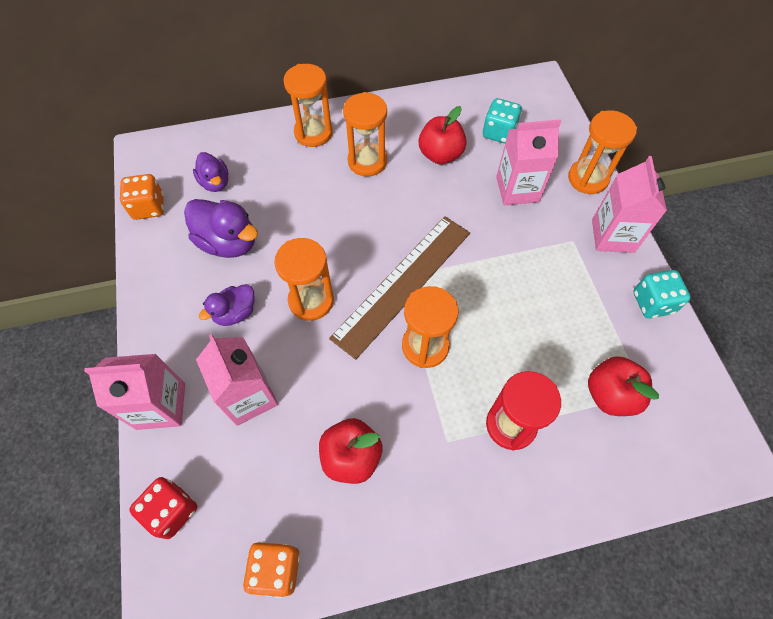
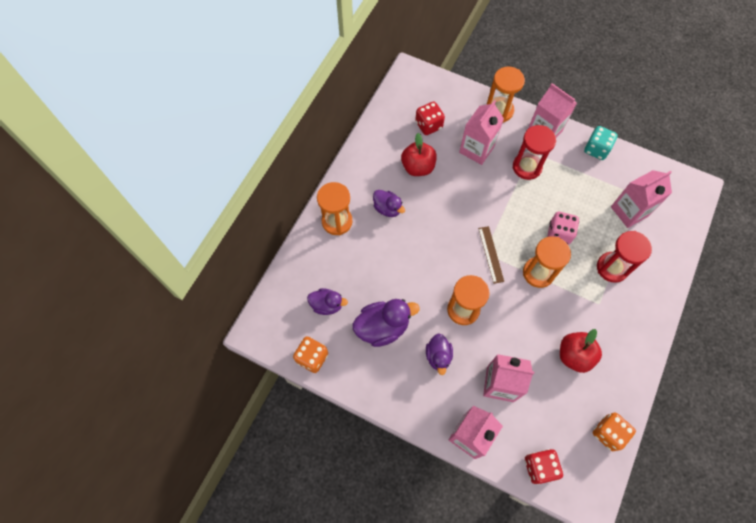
camera: 50 degrees left, 5 degrees up
(367, 161) = (387, 208): orange hourglass -> purple duck
(403, 284) = (491, 254): brown ruler -> brown ruler, size x0.47
(498, 132) = (428, 125): turquoise dice -> red dice
(498, 335) = (559, 233): none -> pink dice
(548, 248) = (527, 167): none -> red hourglass
(610, 395) = (629, 211): red apple -> pink carton

